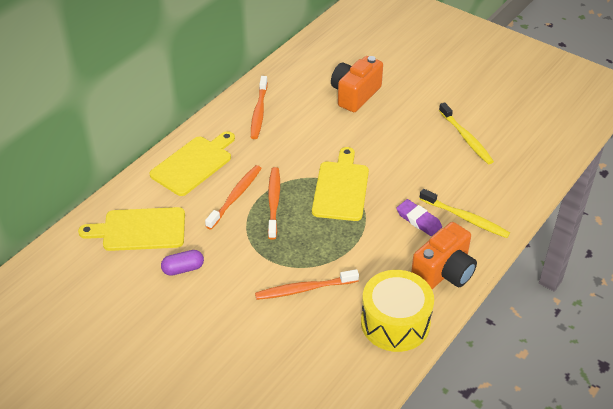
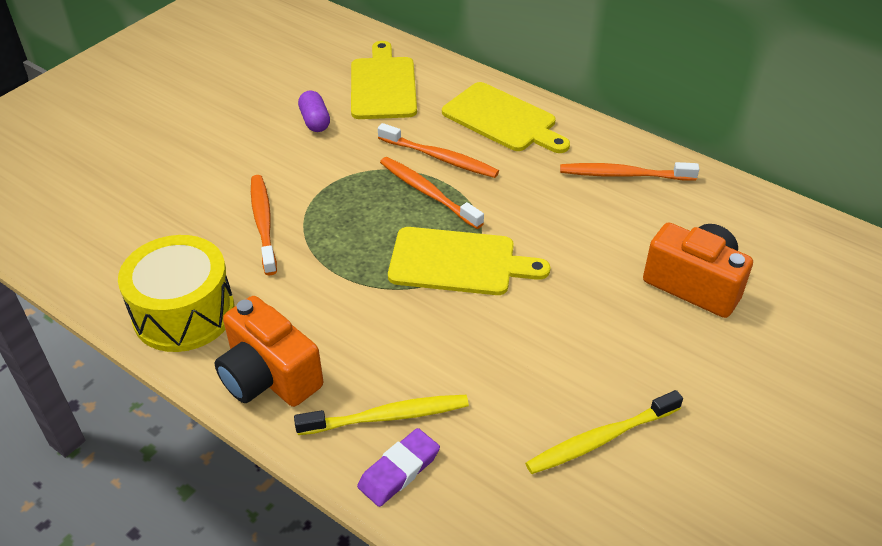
camera: 90 degrees right, 0 degrees up
(273, 202) = (428, 193): orange toothbrush -> orange toothbrush turned 135 degrees counterclockwise
(418, 220) = (385, 352): purple eraser -> purple eraser (399, 470)
(465, 218) = (386, 417): yellow toothbrush -> yellow toothbrush turned 135 degrees counterclockwise

